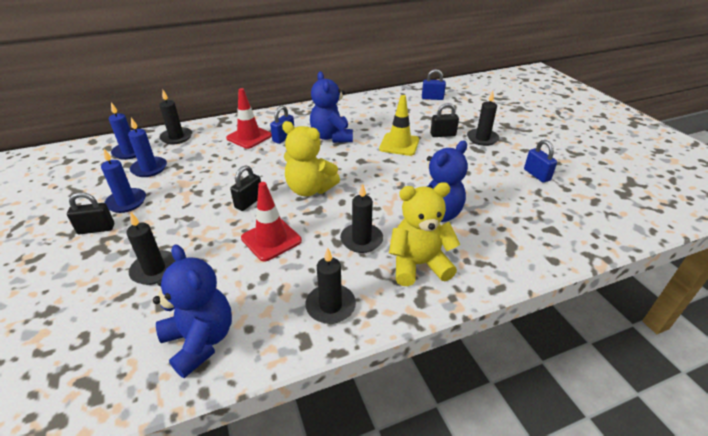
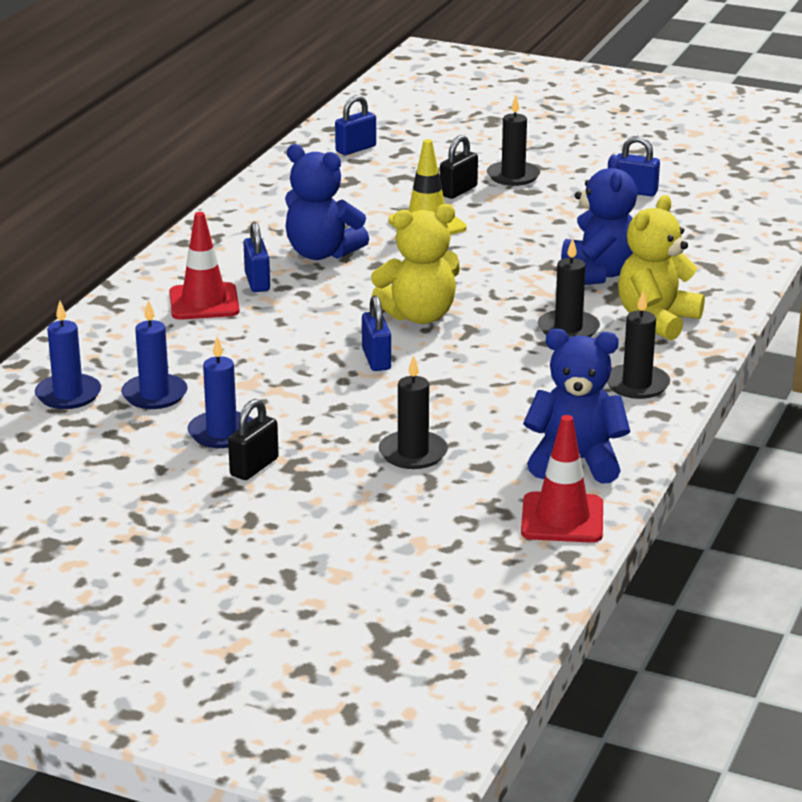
camera: 45 degrees left, 10 degrees down
(176, 137) = (92, 350): black candle -> none
(249, 202) = (376, 359): black padlock -> blue padlock
(271, 239) = (477, 374): red traffic cone -> red traffic cone (562, 518)

